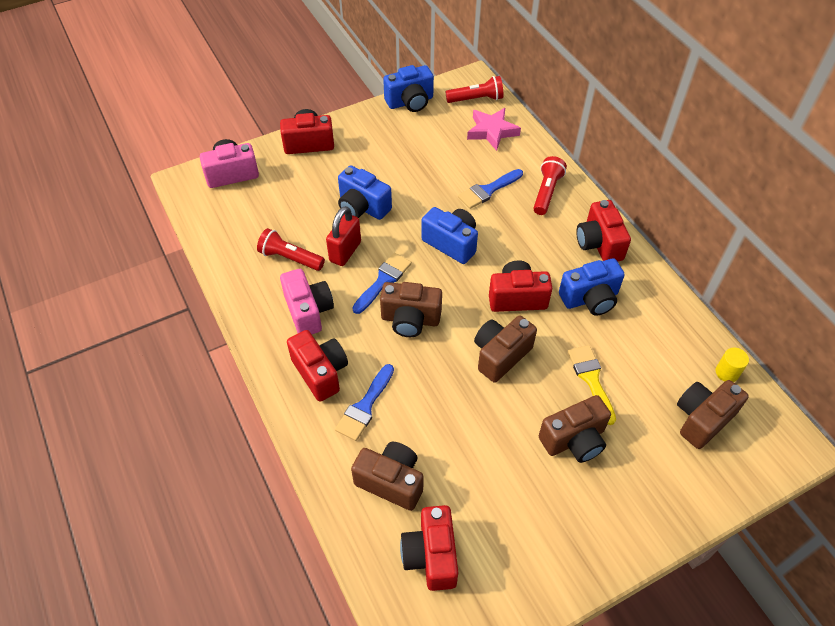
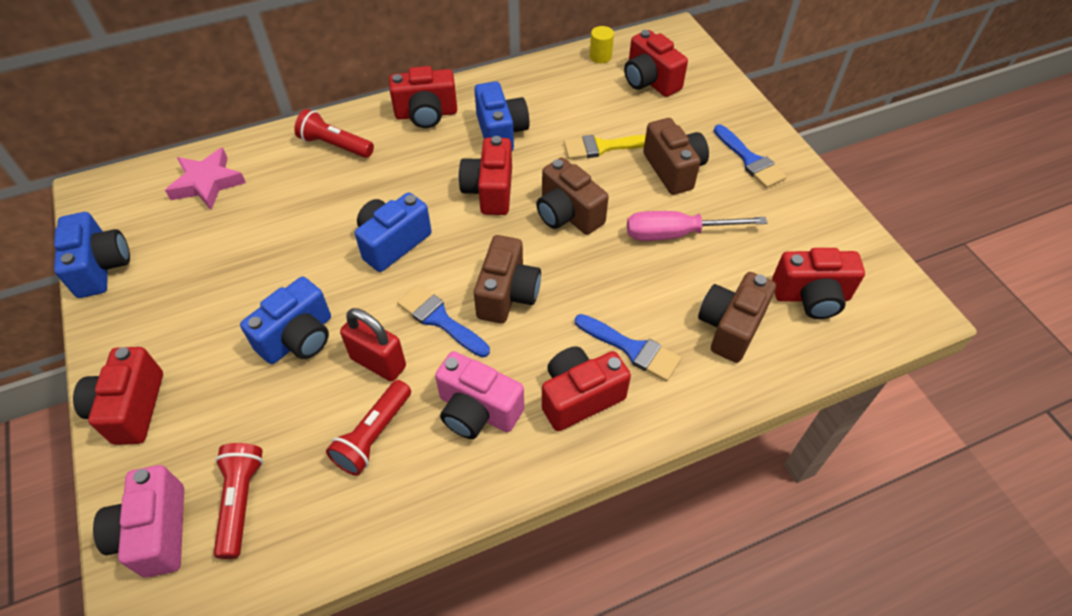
camera: 85 degrees left, 0 degrees up
(308, 311) = (477, 411): pink camera -> pink camera turned 135 degrees counterclockwise
(476, 99) = (135, 192): red flashlight -> red flashlight (241, 501)
(488, 190) = (313, 198): blue brush -> blue brush (750, 160)
(491, 441) = (677, 234): none -> pink screwdriver
(702, 419) = (650, 81): brown camera -> red camera

